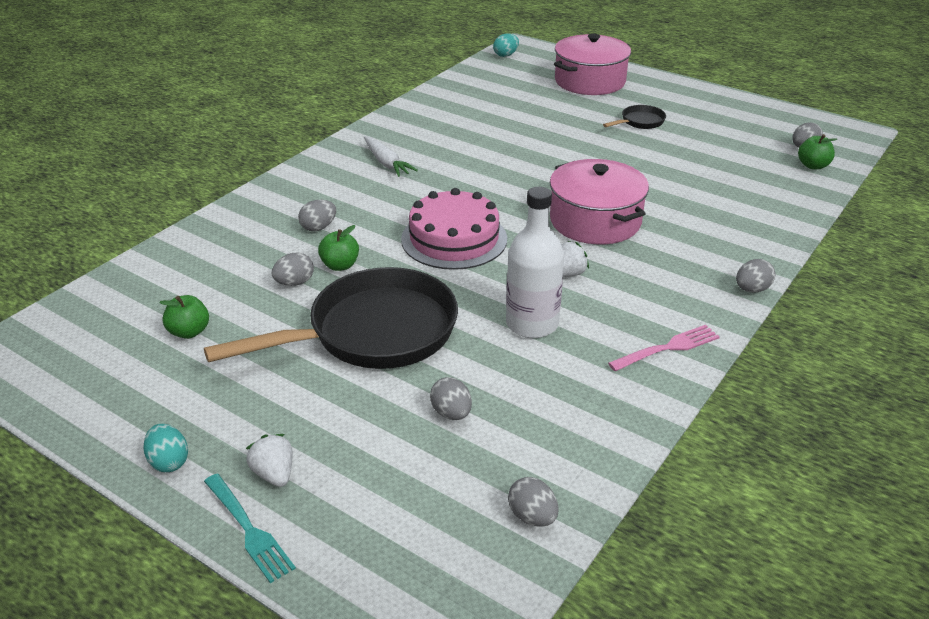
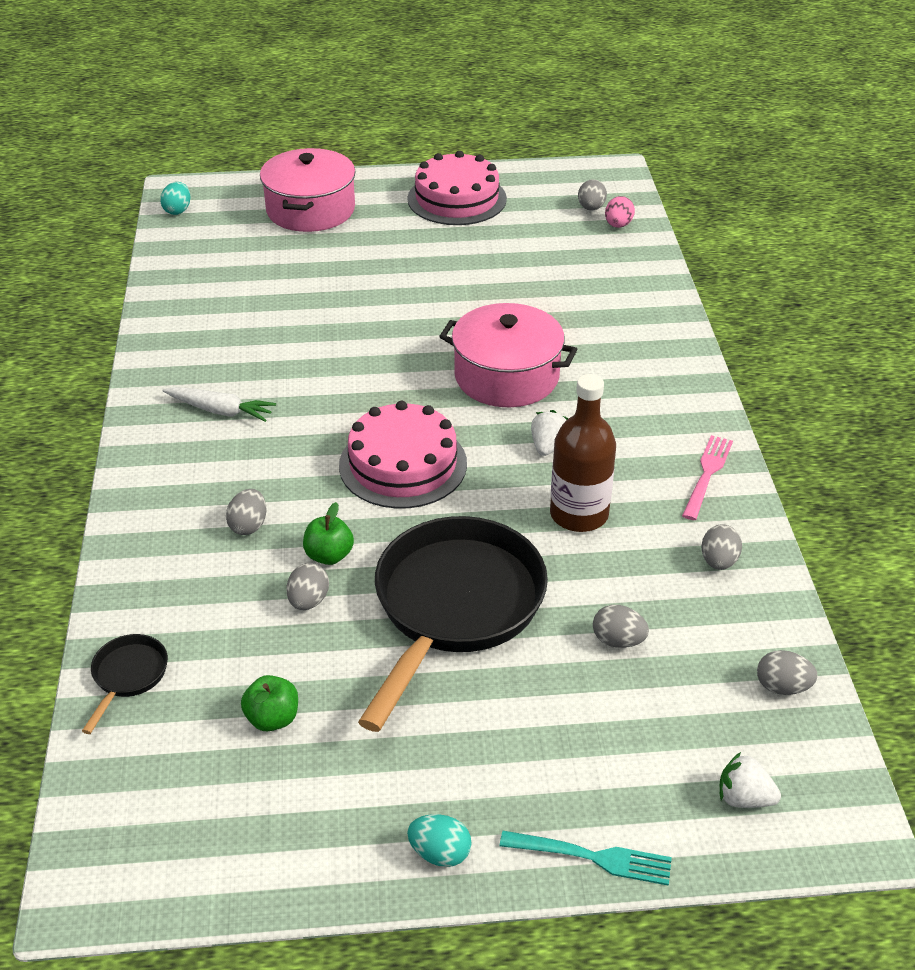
camera: 40 degrees left, 5 degrees up
(274, 474) = (547, 796): white strawberry -> white strawberry (744, 798)
(532, 324) = (579, 514): white bottle -> brown bottle
(640, 122) = (417, 240): black pan -> black pan (128, 676)
(702, 108) = (457, 199): none -> pink cake
(752, 289) = (706, 381): grey egg -> grey egg (718, 561)
(813, 166) = (618, 225): green apple -> pink egg

